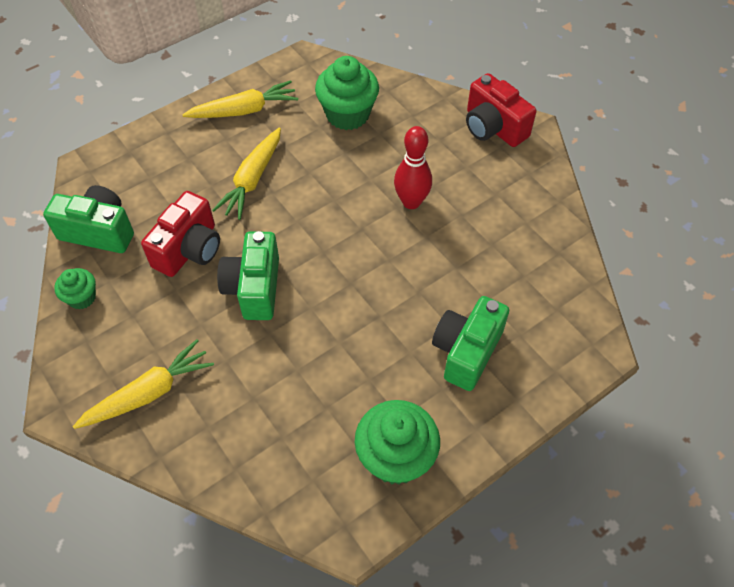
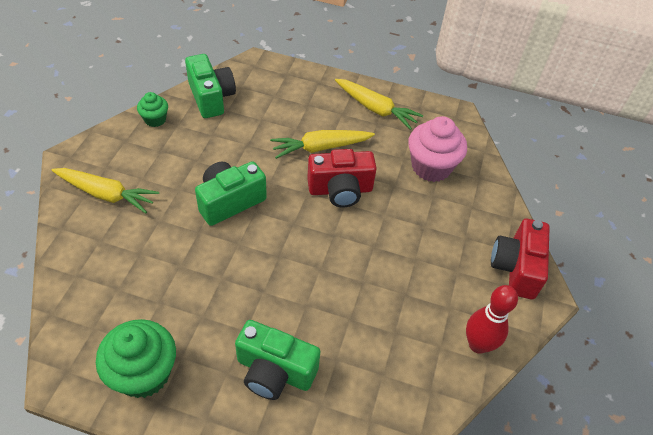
camera: 50 degrees right, 5 degrees down
(189, 249) = (233, 149): red camera -> red camera (340, 190)
(347, 114) = (431, 167): green cupcake -> pink cupcake
(411, 202) = (387, 253): red bowling pin -> red bowling pin (478, 344)
(466, 351) = (274, 371): green camera -> green camera turned 150 degrees counterclockwise

